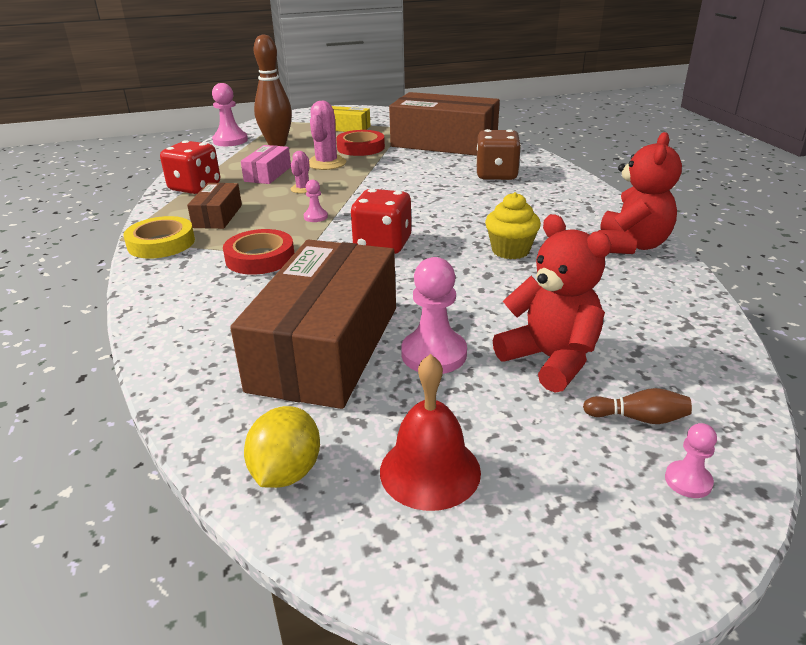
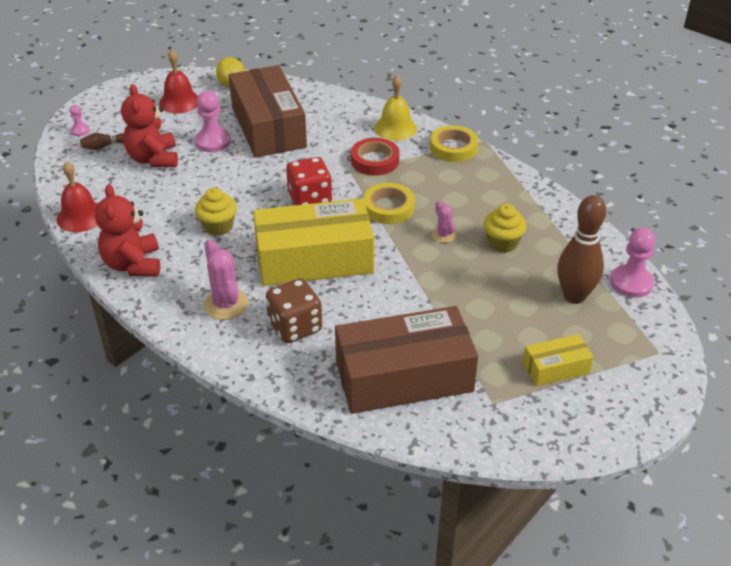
camera: 145 degrees right, 10 degrees up
(174, 284) = (395, 128): none -> yellow bell
(195, 187) = (530, 202): red dice -> none
(218, 216) = (458, 181): brown box -> none
(268, 174) = (502, 243): pink box -> yellow cupcake
(315, 217) = (388, 207): pink pawn -> yellow tape
(326, 163) = (476, 281): pink cactus -> pink cactus (226, 304)
(360, 147) = (481, 326): red tape -> none
(436, 203) = (314, 259): none -> yellow box
(550, 359) = (153, 159): red teddy bear -> red teddy bear turned 60 degrees clockwise
(695, 312) = (80, 216): none -> red bell

